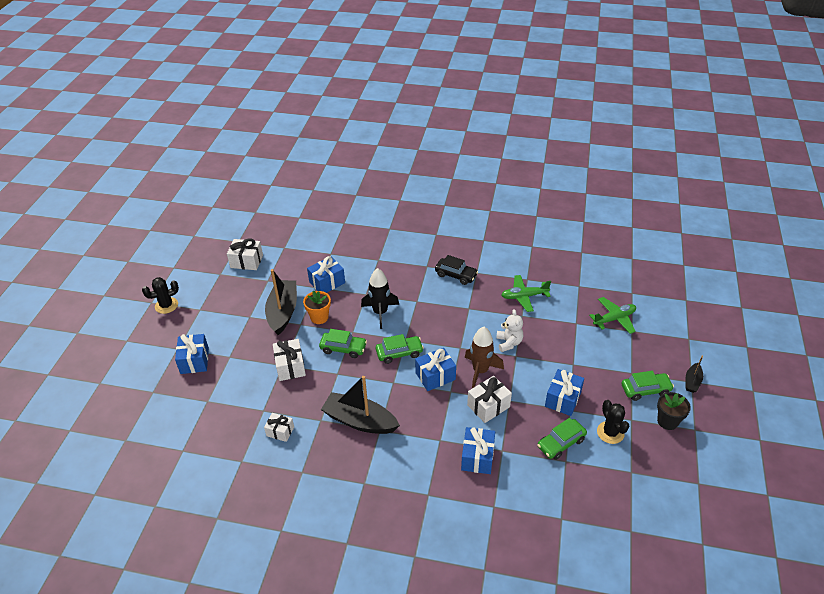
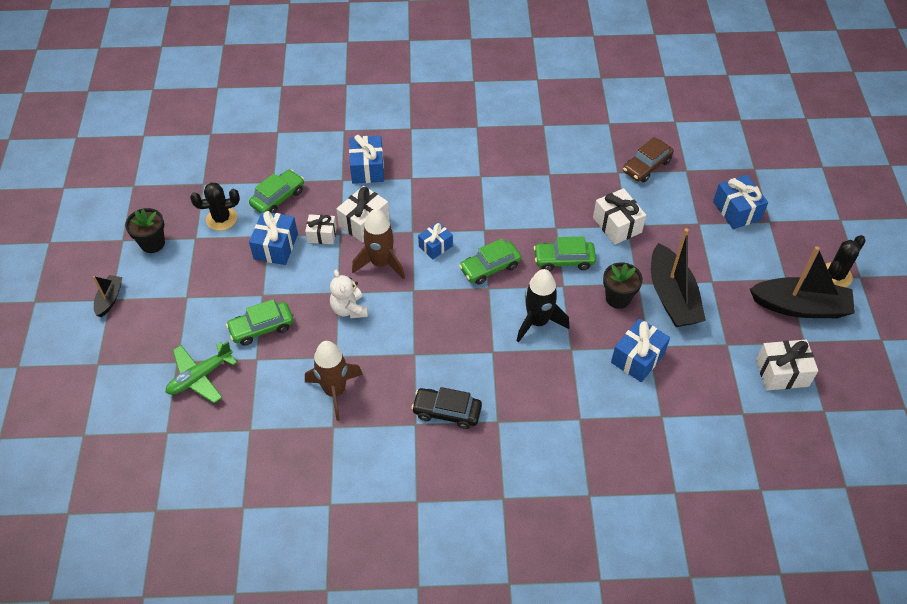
camera: 165 degrees right, 10 degrees up
(236, 411) = (646, 166): none -> brown car
(280, 431) = (586, 155): white gift -> white gift (322, 235)
(319, 317) = (618, 298): orange flower pot -> black flower pot
(360, 421) = (505, 181): black boat -> black boat (800, 307)
(435, 376) = (435, 246): blue gift -> blue gift, size x0.66
(524, 296) = (335, 391): green plane -> brown rocket
(610, 432) = (221, 219): black cactus -> black cactus turned 75 degrees counterclockwise
(645, 390) = (172, 277): green car -> green car (261, 328)

